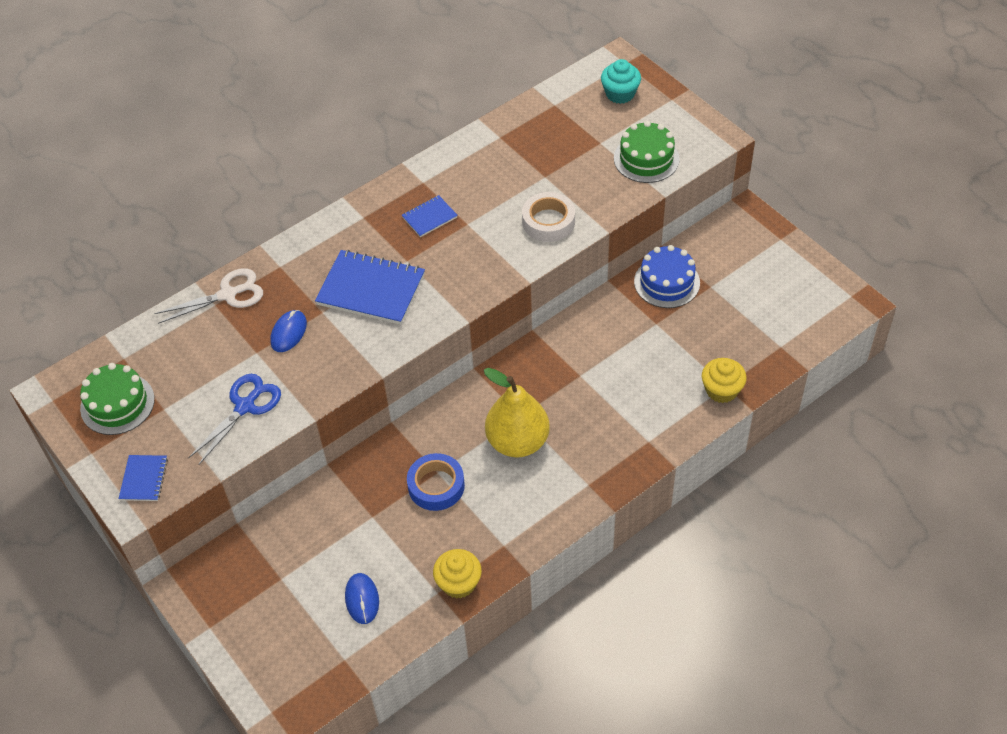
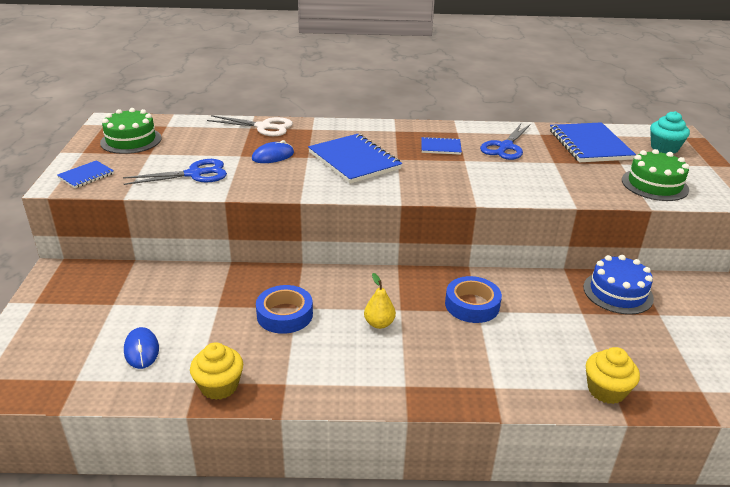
camera: 35 degrees right, 20 degrees down
(362, 599) = (141, 350): blue mouse -> blue mouse turned 45 degrees counterclockwise
(486, 179) = (505, 147): none -> blue scissors
(517, 442) = (379, 323): yellow pear -> yellow pear, size x0.48
(548, 222) = (530, 183): white tape -> none
(555, 129) = (589, 145): none -> blue notebook
(570, 372) = (472, 305): none -> blue tape

